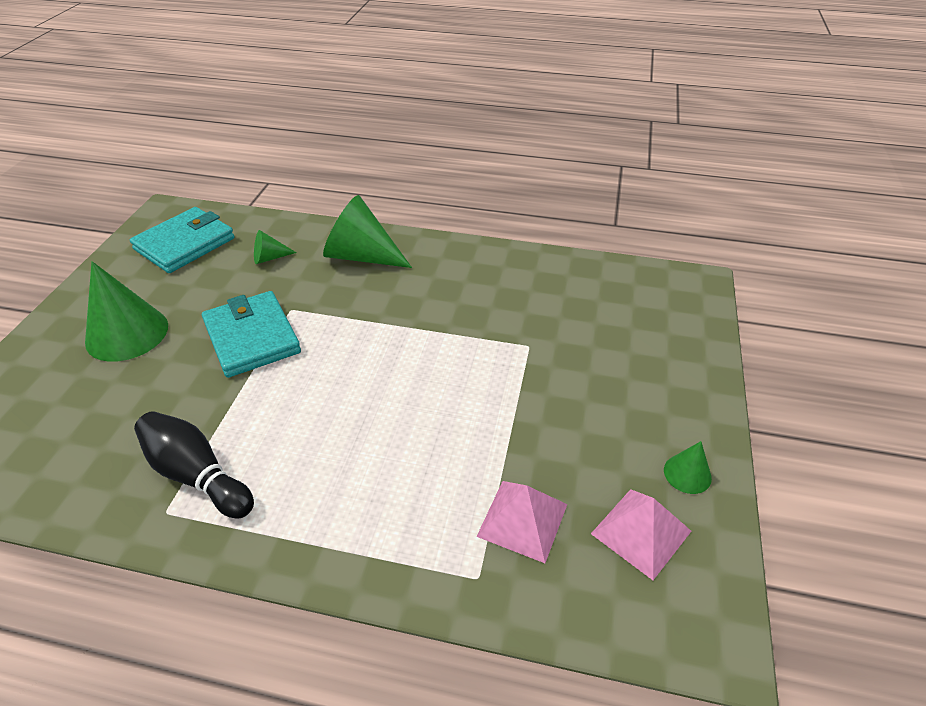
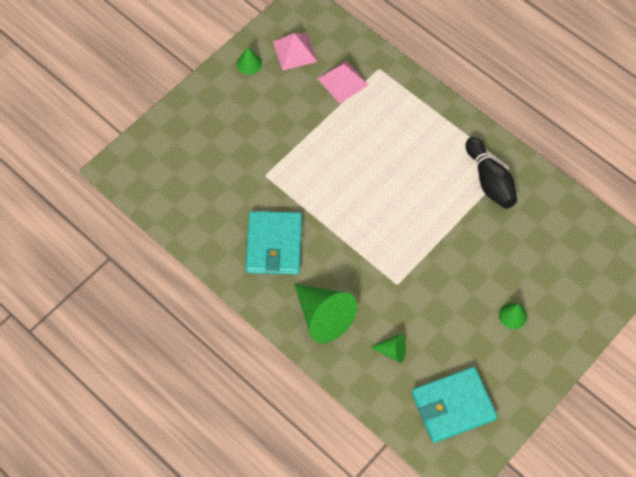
camera: 150 degrees left, 20 degrees up
(127, 333) = (513, 316): green cone -> green cone, size x0.49
(252, 337) = (431, 269): turquoise wallet -> turquoise wallet (274, 245)

